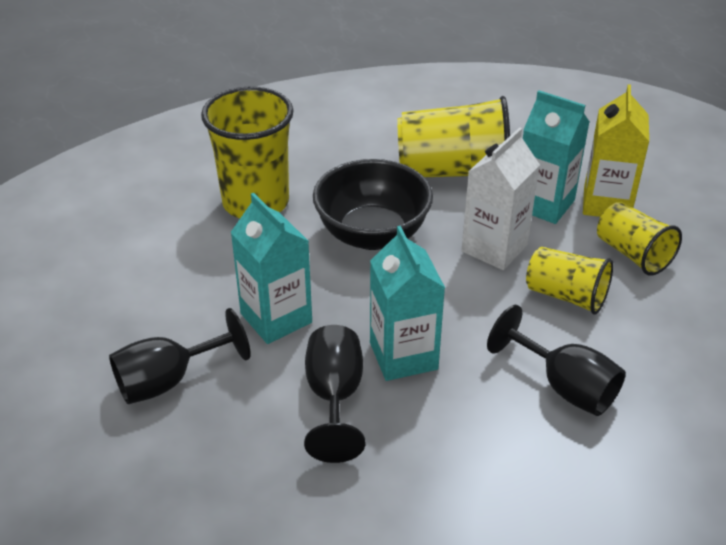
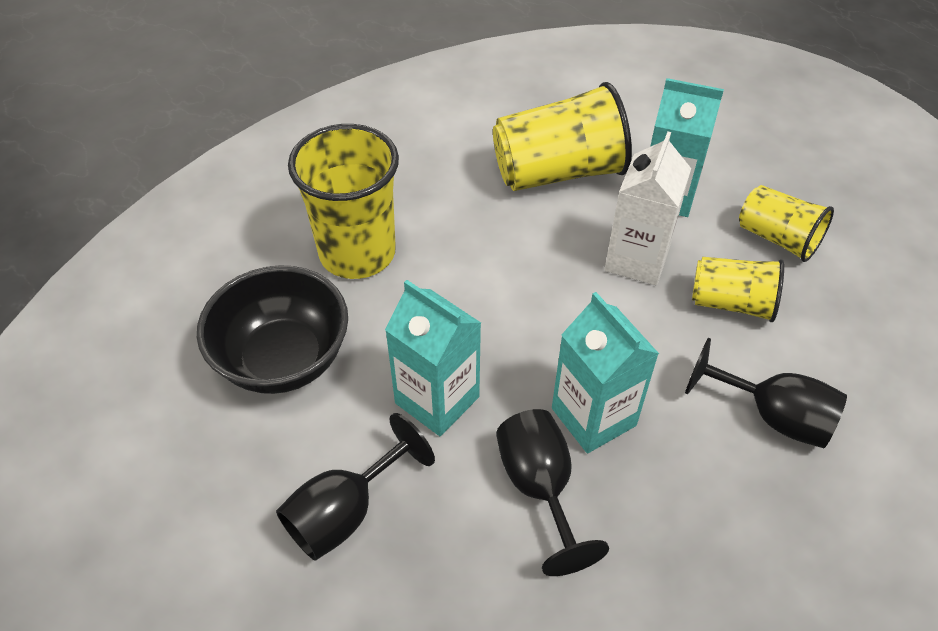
camera: 15 degrees left, 10 degrees up
(372, 234) = (502, 269): black bowl -> black bowl (284, 359)
(606, 203) = (728, 182): yellow carton -> none

